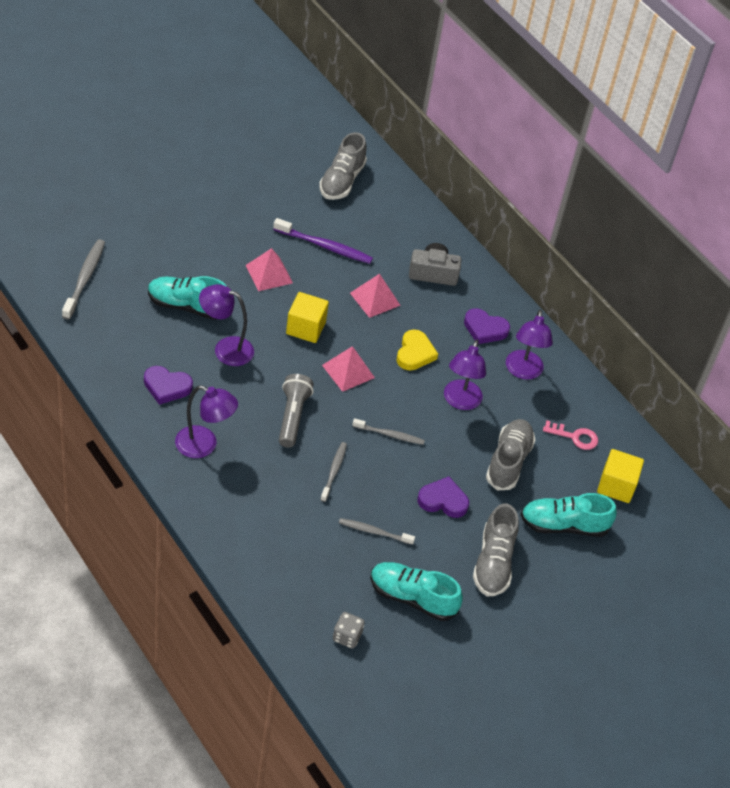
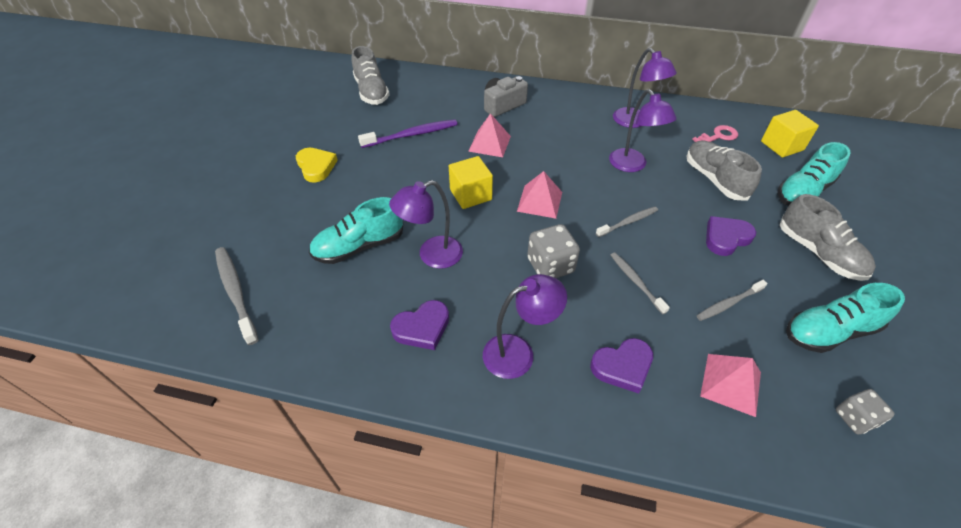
camera: 35 degrees left, 0 degrees up
(269, 274) = (395, 178): pink pyramid -> pink pyramid (731, 384)
(293, 417) = (550, 266): grey flashlight -> grey dice
(414, 353) = (562, 157): yellow heart -> yellow heart (316, 167)
(485, 329) = (578, 114): purple heart -> purple heart (622, 366)

